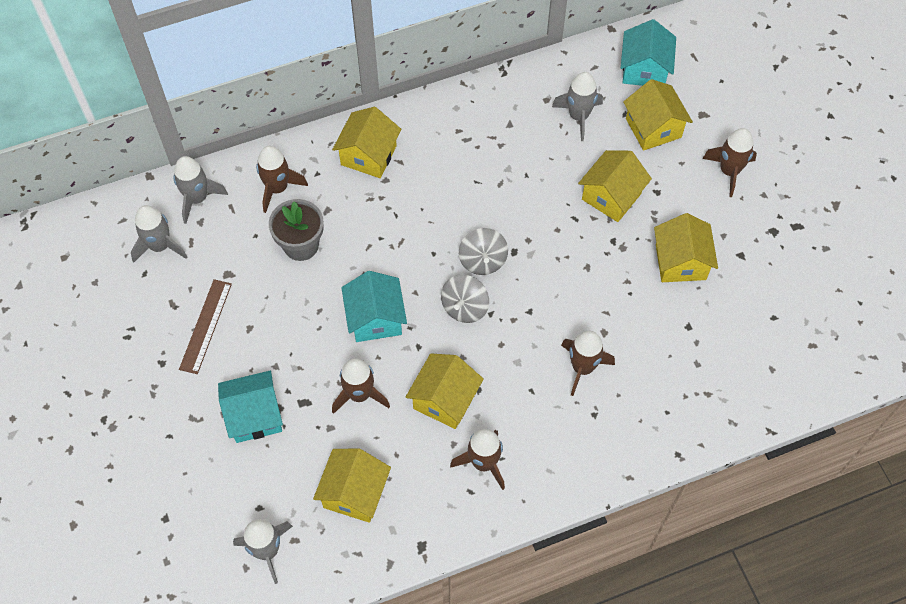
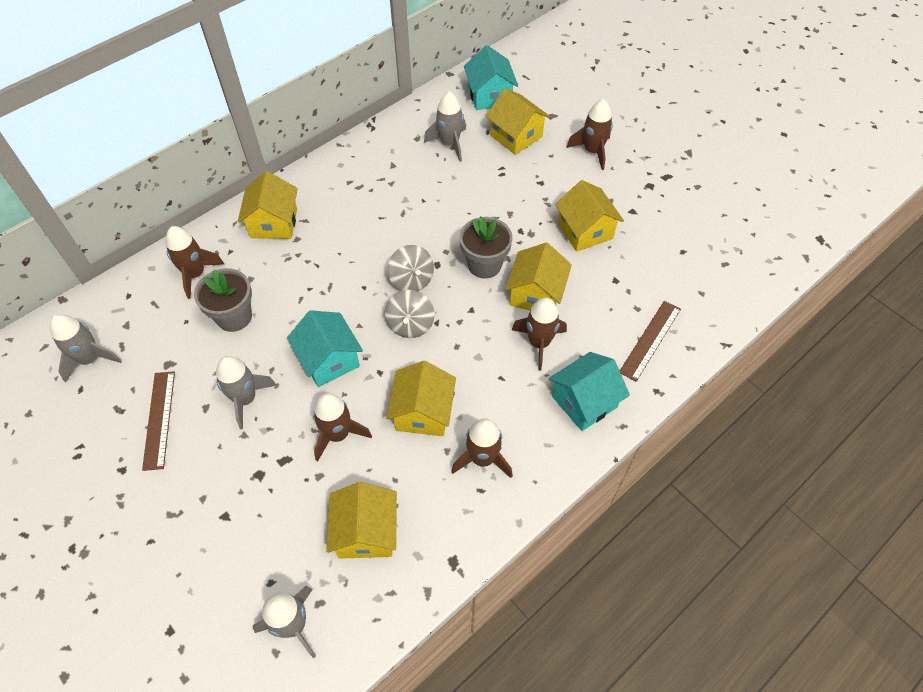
camera: 20 degrees left, 5 degrees down
(197, 198) = (117, 305): grey rocket -> grey rocket (245, 399)
(255, 415) = (237, 490): turquoise house -> turquoise house (584, 401)
(561, 267) = (484, 265): none -> grey flower pot
(611, 196) = (503, 196): yellow house -> yellow house (536, 294)
(695, 401) = (650, 340): none -> brown ruler

